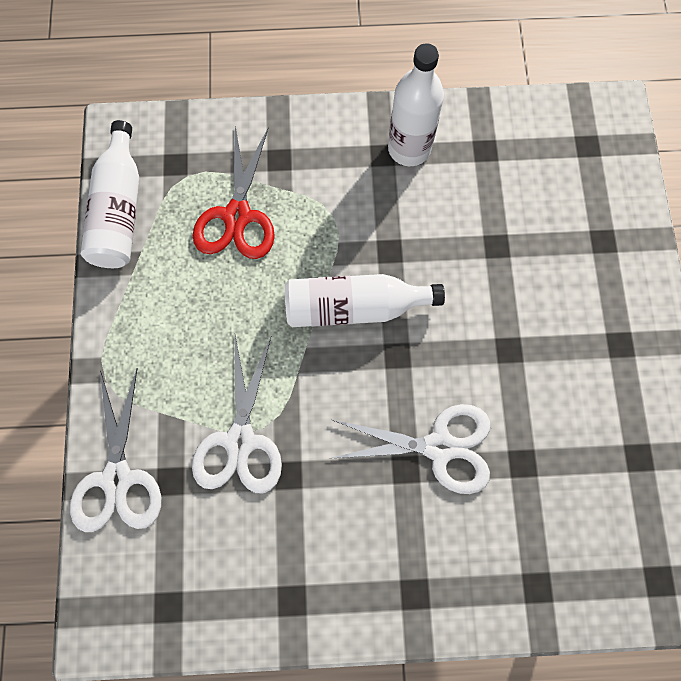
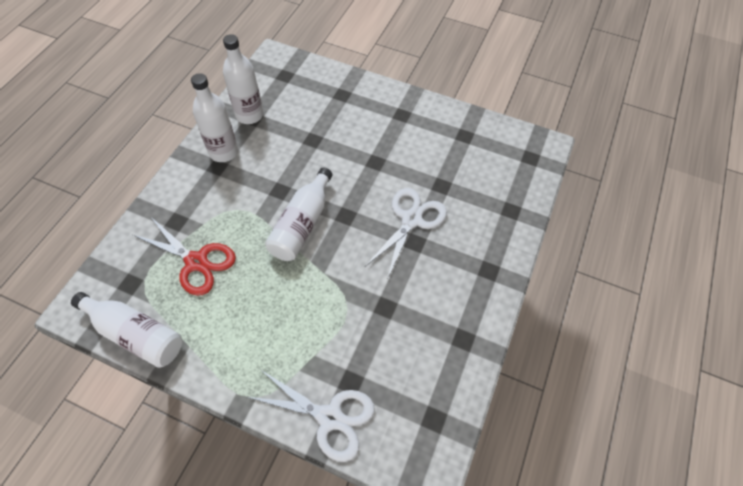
camera: 65 degrees left, 15 degrees down
(240, 441) = (348, 326): white scissors -> none
(488, 143) = (249, 115): none -> white bottle

